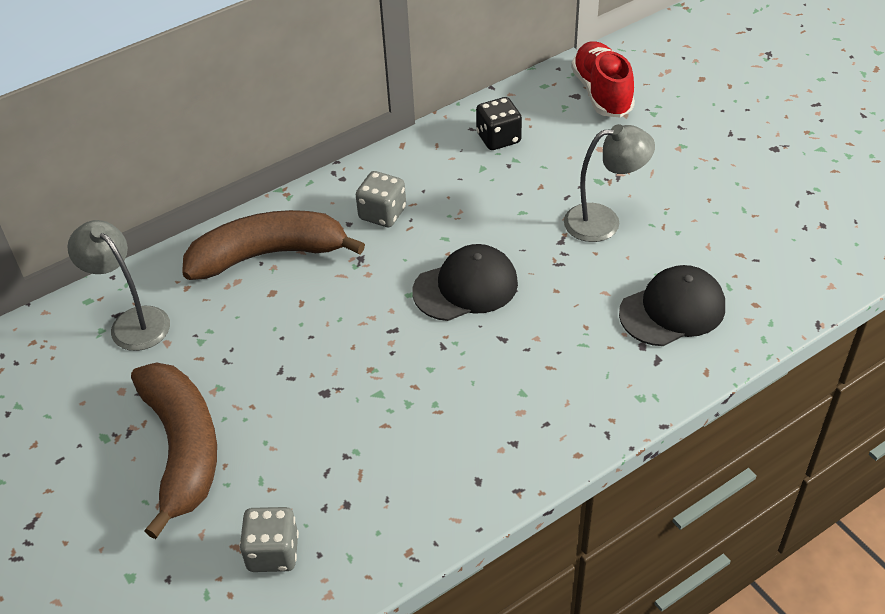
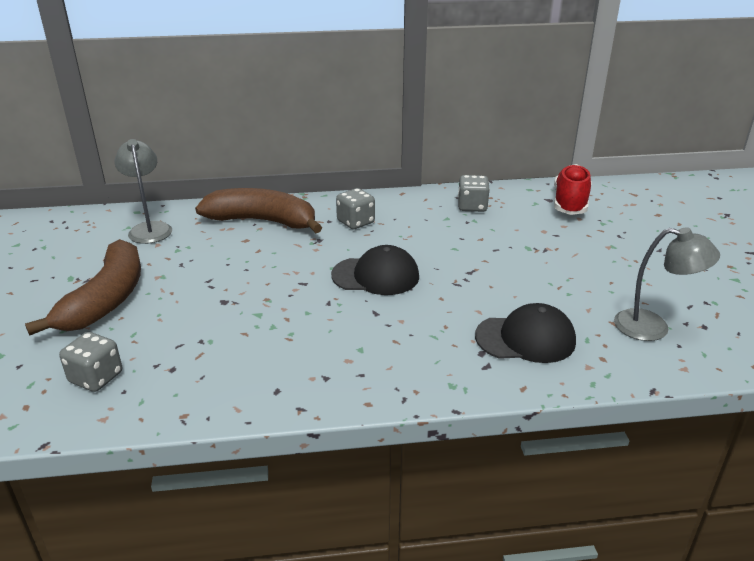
camera: 25 degrees right, 15 degrees down
(498, 138) = (472, 206): black dice -> grey dice
(603, 221) = (512, 270): grey lamp -> grey lamp (653, 327)

